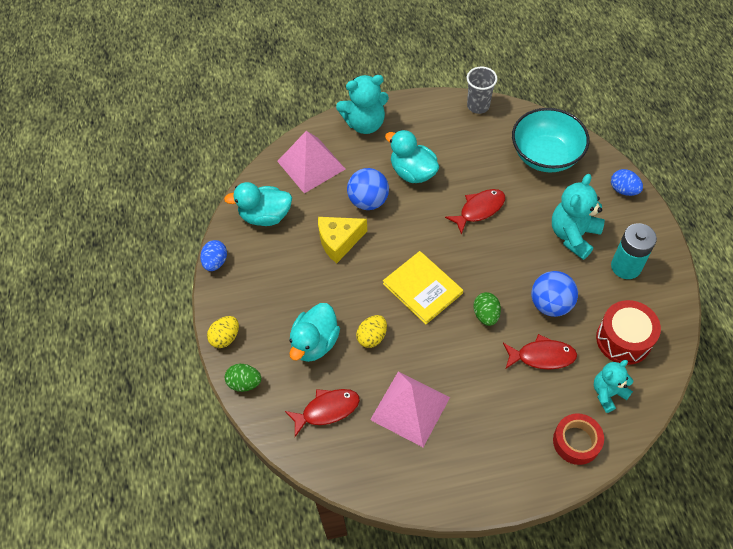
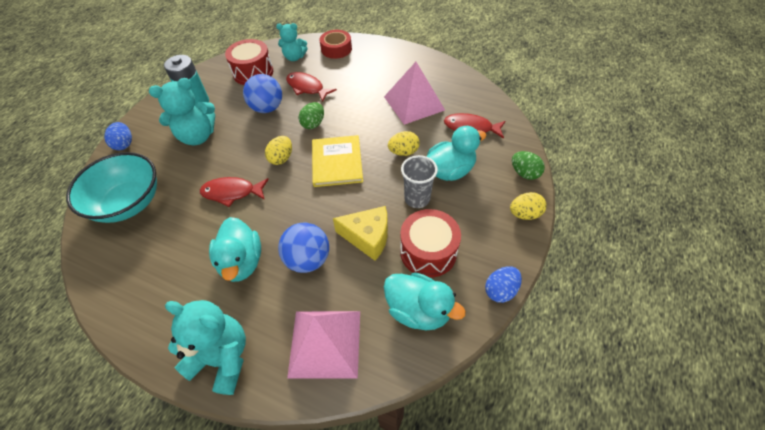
camera: 145 degrees left, 5 degrees down
(285, 258) = (428, 252): none -> red drum
(474, 262) = (281, 158): none -> yellow egg
(478, 106) = (104, 293): grey cup -> grey cup (417, 199)

